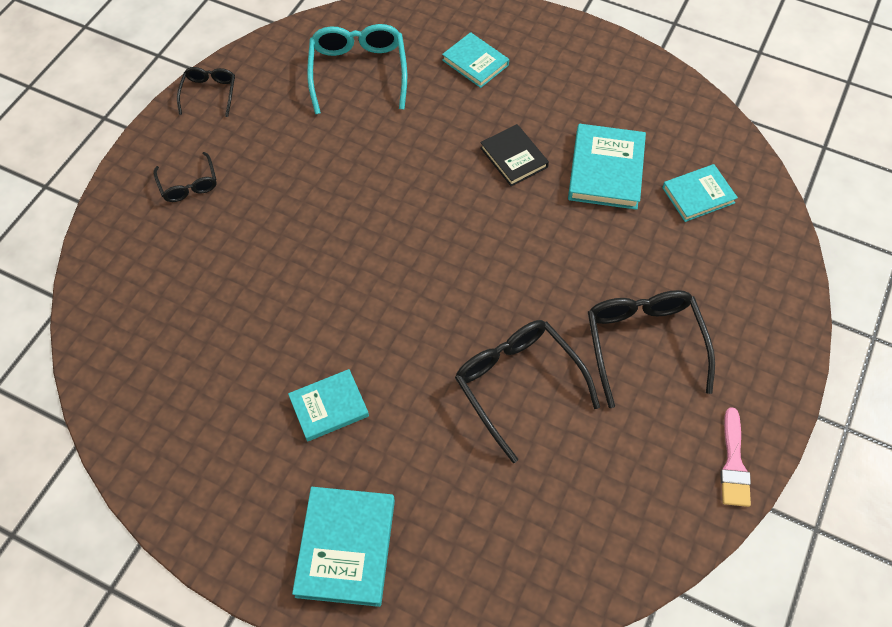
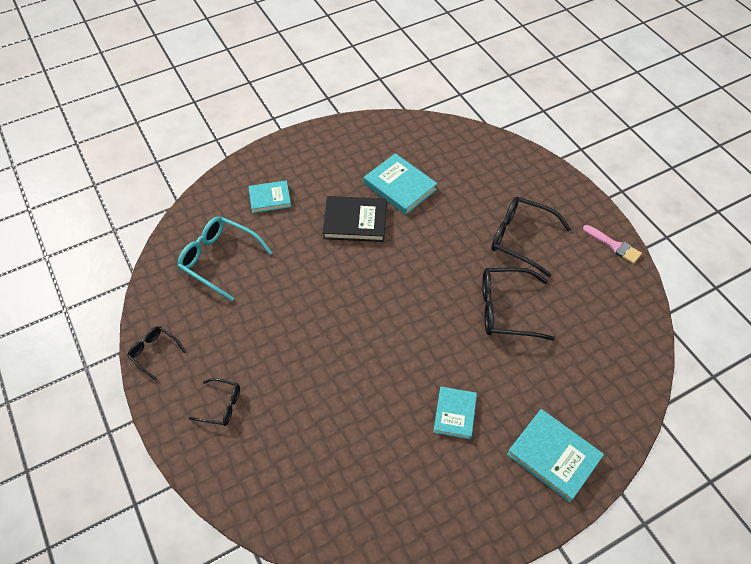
camera: 55 degrees left, 5 degrees down
(514, 157) = (355, 221): black book -> black book, size x1.52
(698, 195) = (448, 159): turquoise book -> none

